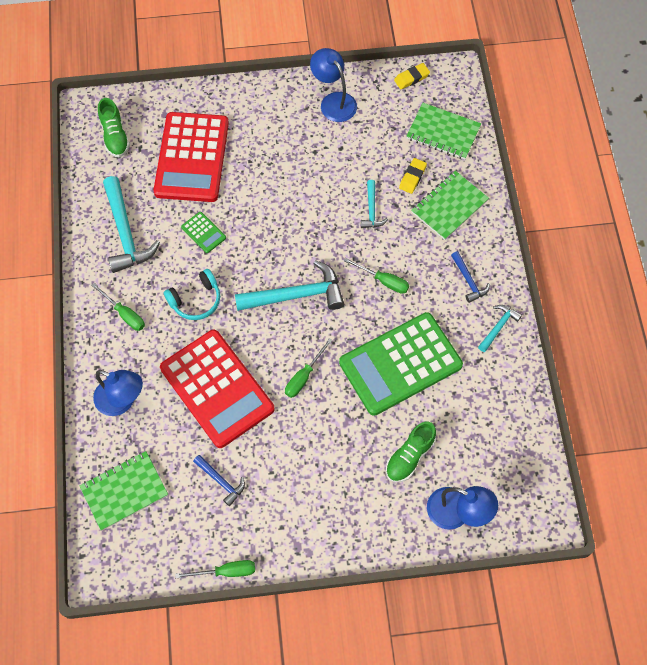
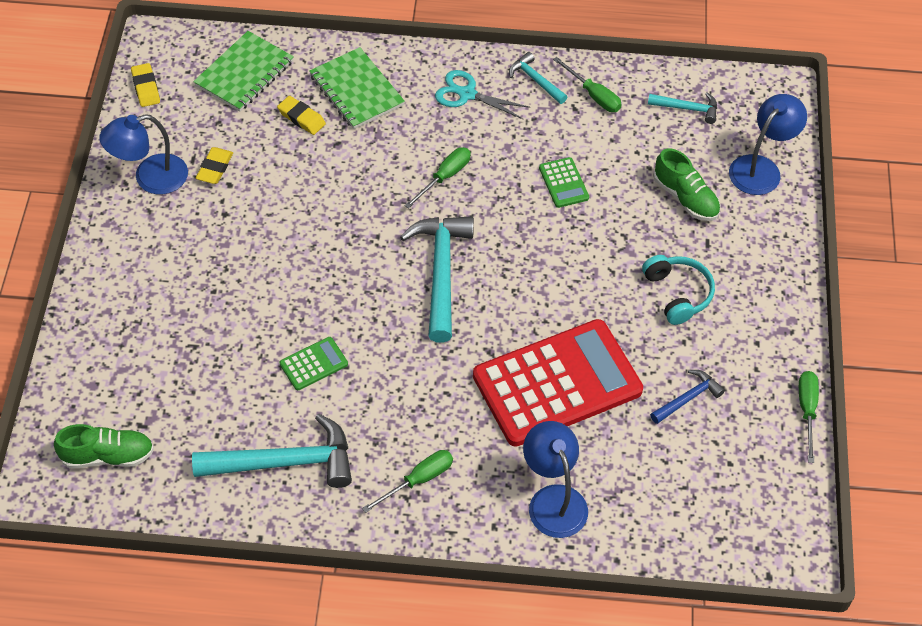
camera: 80 degrees left, 10 degrees down
(122, 401) = (553, 499): blue lamp -> blue lamp turned 60 degrees counterclockwise
(124, 491) = (685, 513): green notebook -> none
(192, 157) = (183, 360): red calculator -> none
(196, 300) = (418, 389): turquoise headphones -> turquoise headphones (677, 294)
(304, 376) = (559, 284): green screwdriver -> green screwdriver (593, 95)
(352, 136) = (215, 168): none -> yellow eraser
(371, 210) = (337, 169): turquoise hammer -> turquoise hammer (687, 108)
(400, 364) = (563, 183): green calculator -> green calculator, size x0.40
(468, 281) = (467, 94): blue hammer -> turquoise scissors

